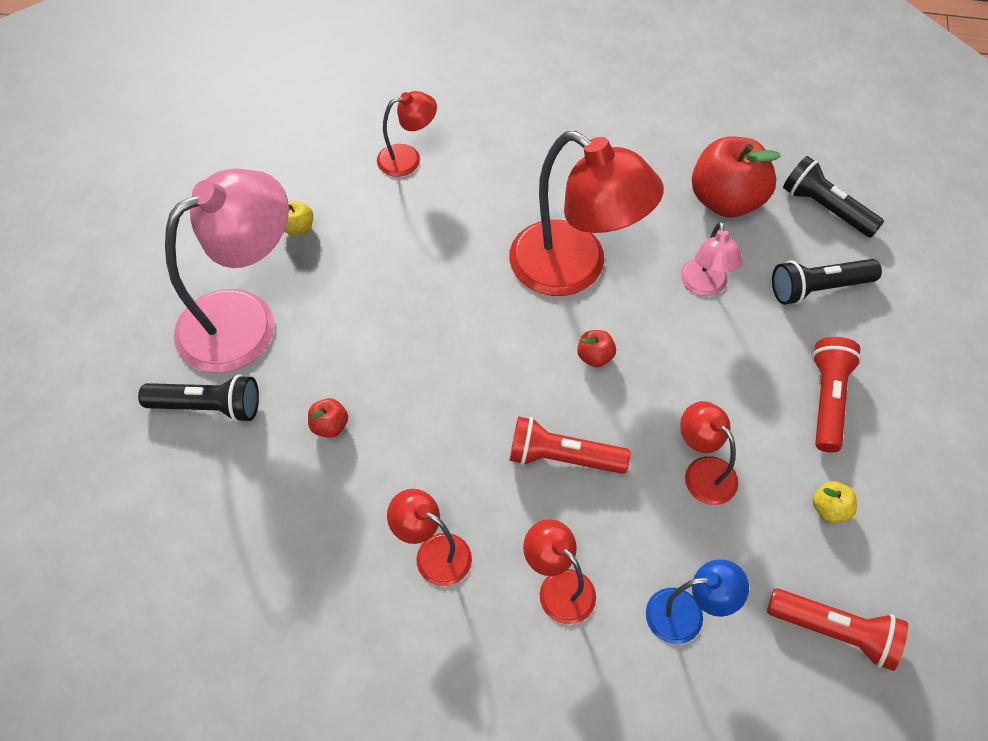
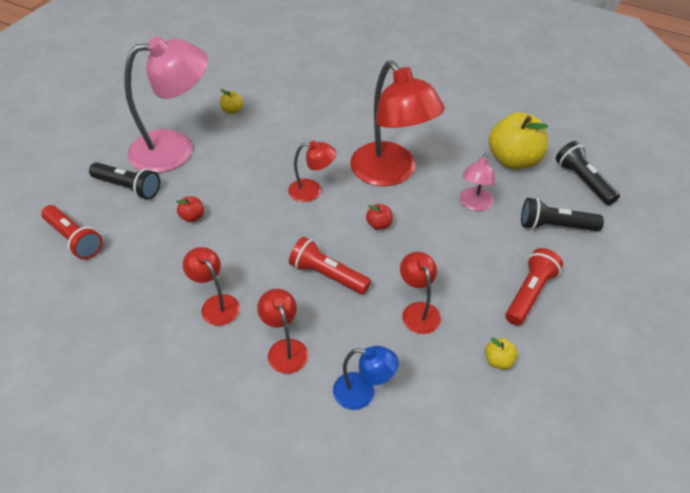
camera: 20 degrees right, 10 degrees down
(408, 158) = (317, 90): red lamp -> red lamp (312, 191)
(726, 200) = (513, 160): red apple -> yellow apple
(834, 632) = (464, 439): red flashlight -> red flashlight (74, 239)

